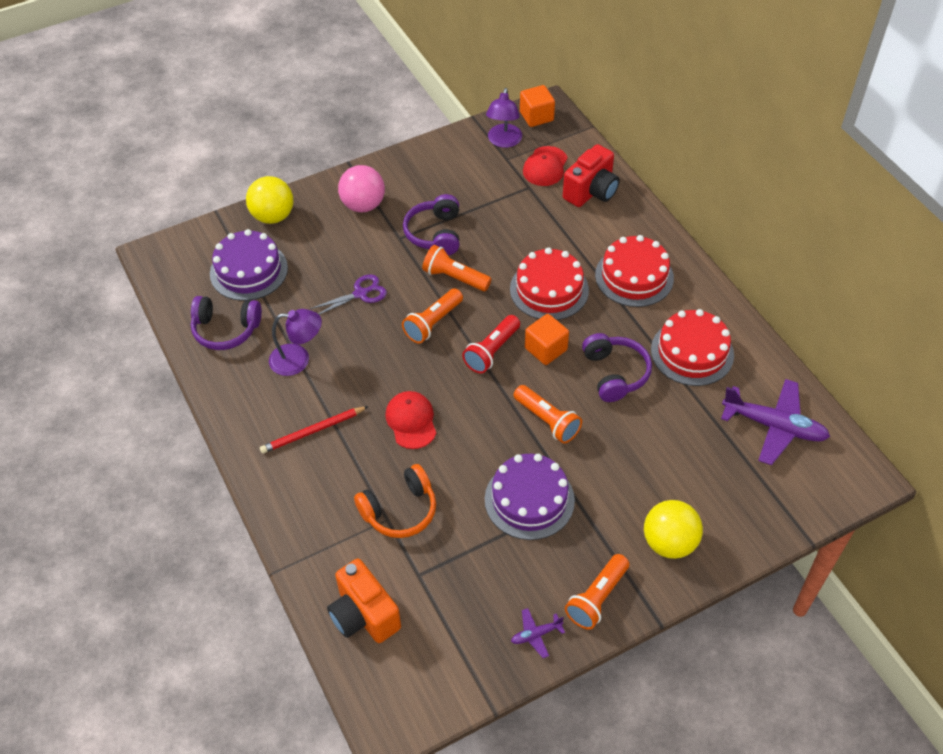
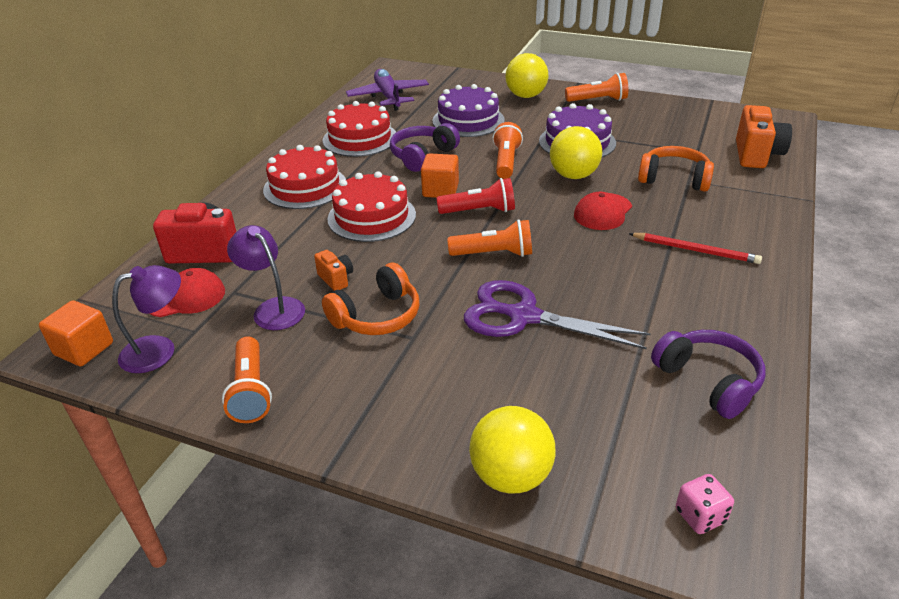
camera: 130 degrees left, 15 degrees down
(180, 259) = (700, 516): none -> pink dice
(248, 270) = (618, 427): purple cake -> purple cake (468, 120)
(298, 359) = (653, 304): purple lamp -> purple lamp (273, 308)
(360, 294) = (523, 316): purple scissors -> purple scissors, size x1.72
(363, 205) = (394, 400): pink ball -> none
(435, 233) = (377, 316): purple headphones -> orange headphones
(454, 277) = (423, 271): orange flashlight -> orange flashlight (251, 391)
(478, 447) = (573, 175): none -> yellow ball
(492, 235) = (336, 279): none -> orange camera
(536, 634) = (652, 106): purple plane -> none

